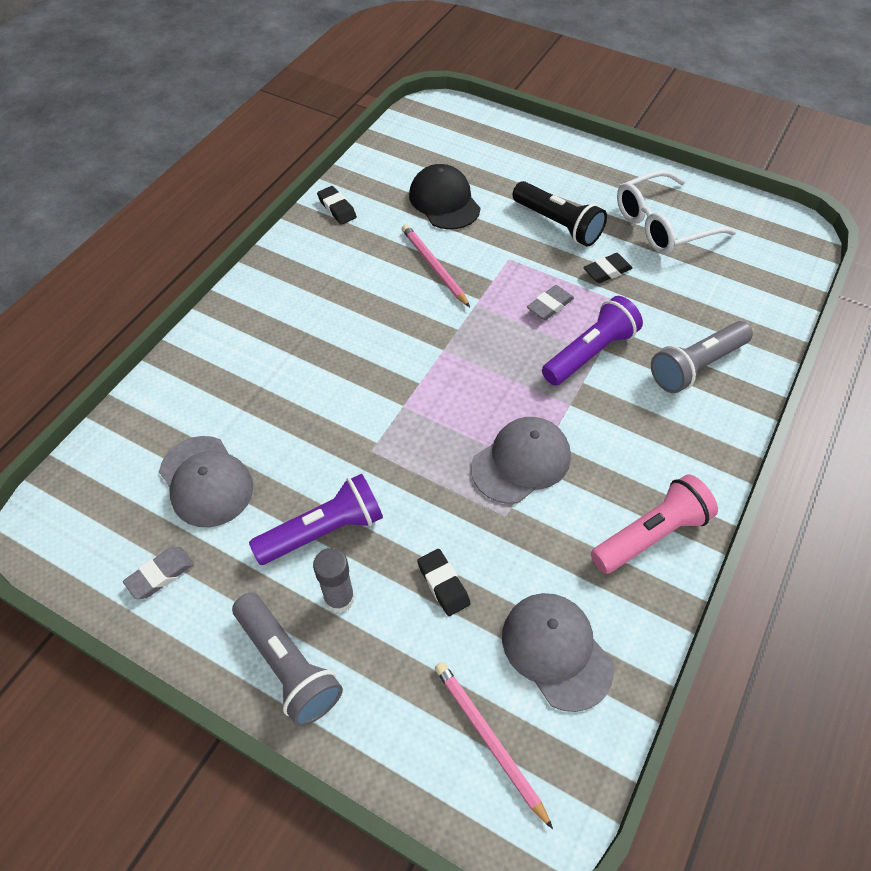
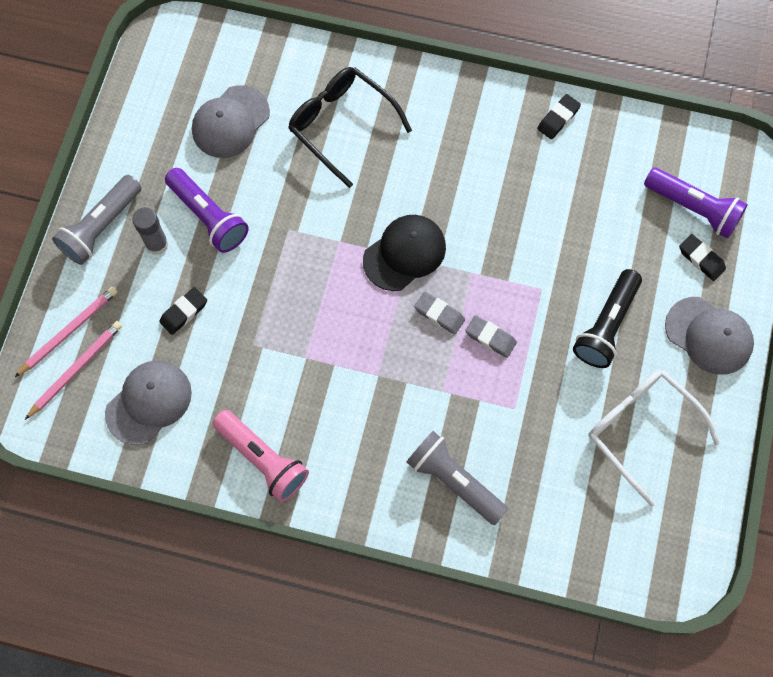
camera: 75 degrees right, 15 degrees up
(160, 575) = (149, 122): grey eraser -> grey eraser (439, 314)
(263, 374) = (342, 125): none -> black glasses
(434, 267) = (508, 225): pink pencil -> pink pencil (69, 331)
(444, 201) = (602, 211): black cap -> black cap (404, 253)
(521, 462) = (307, 346): grey cap -> grey cap (709, 335)
(590, 353) = (442, 383): purple flashlight -> purple flashlight (693, 208)
(607, 271) = (554, 383): black eraser -> black eraser (701, 259)

